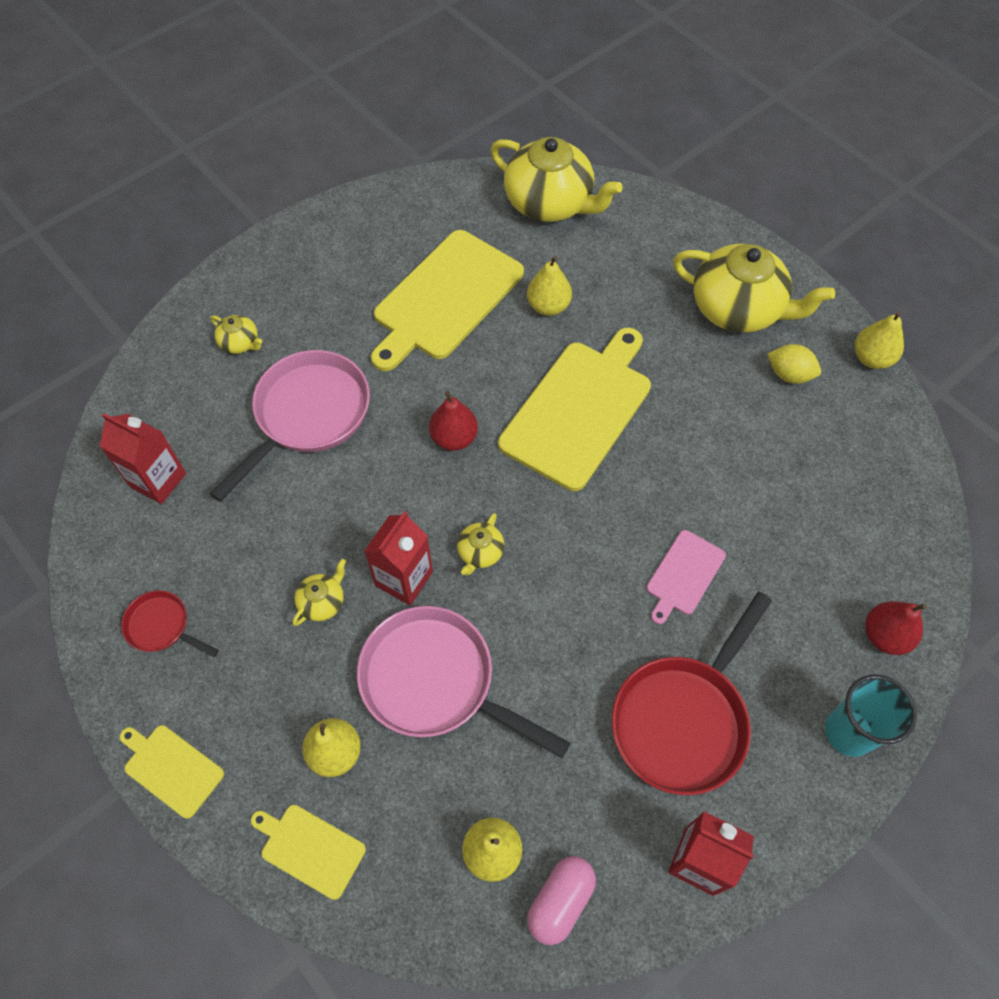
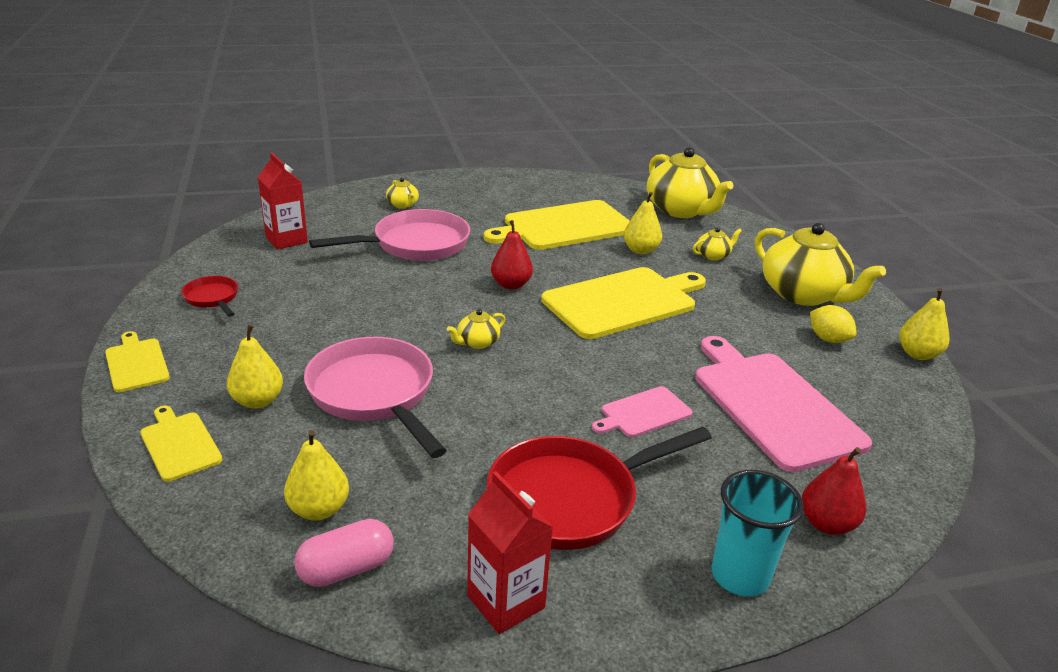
camera: 25 degrees right, 30 degrees down
(322, 602) = (333, 325): yellow teapot -> yellow teapot (713, 255)
(404, 578) = (405, 335): red carton -> none
(784, 503) = (773, 405): none -> pink cutting board

